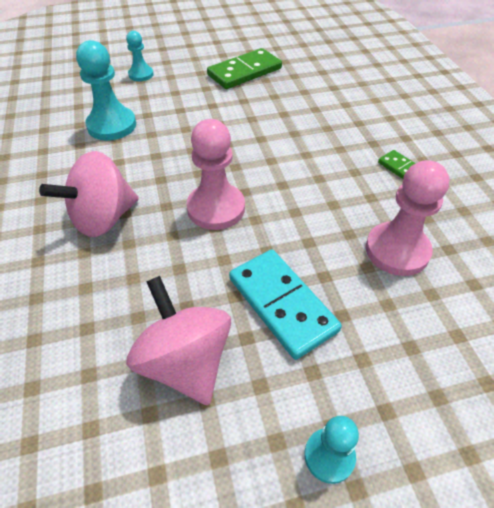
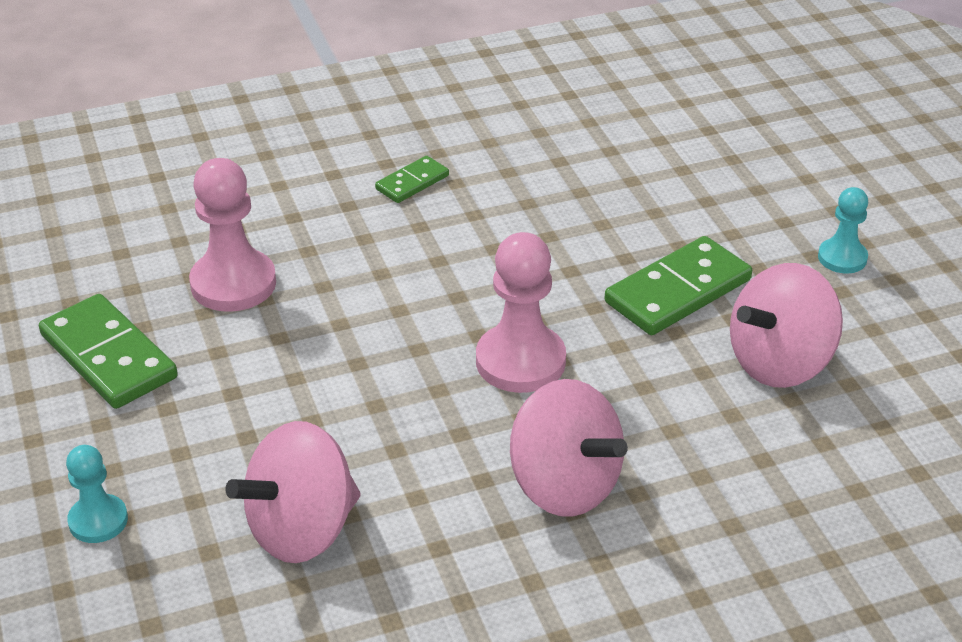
camera: 95 degrees left, 10 degrees down
(112, 125) = (302, 530): turquoise pawn -> pink spinning top
(282, 304) = (678, 291): turquoise domino -> green domino
(397, 250) = (570, 199): pink pawn -> pink pawn (233, 283)

